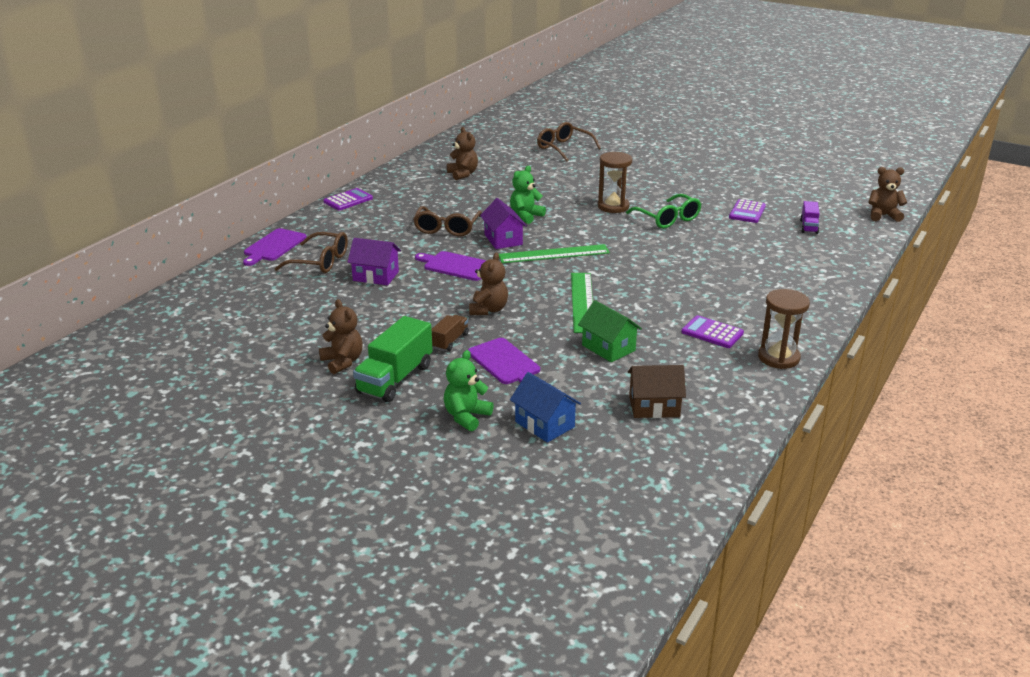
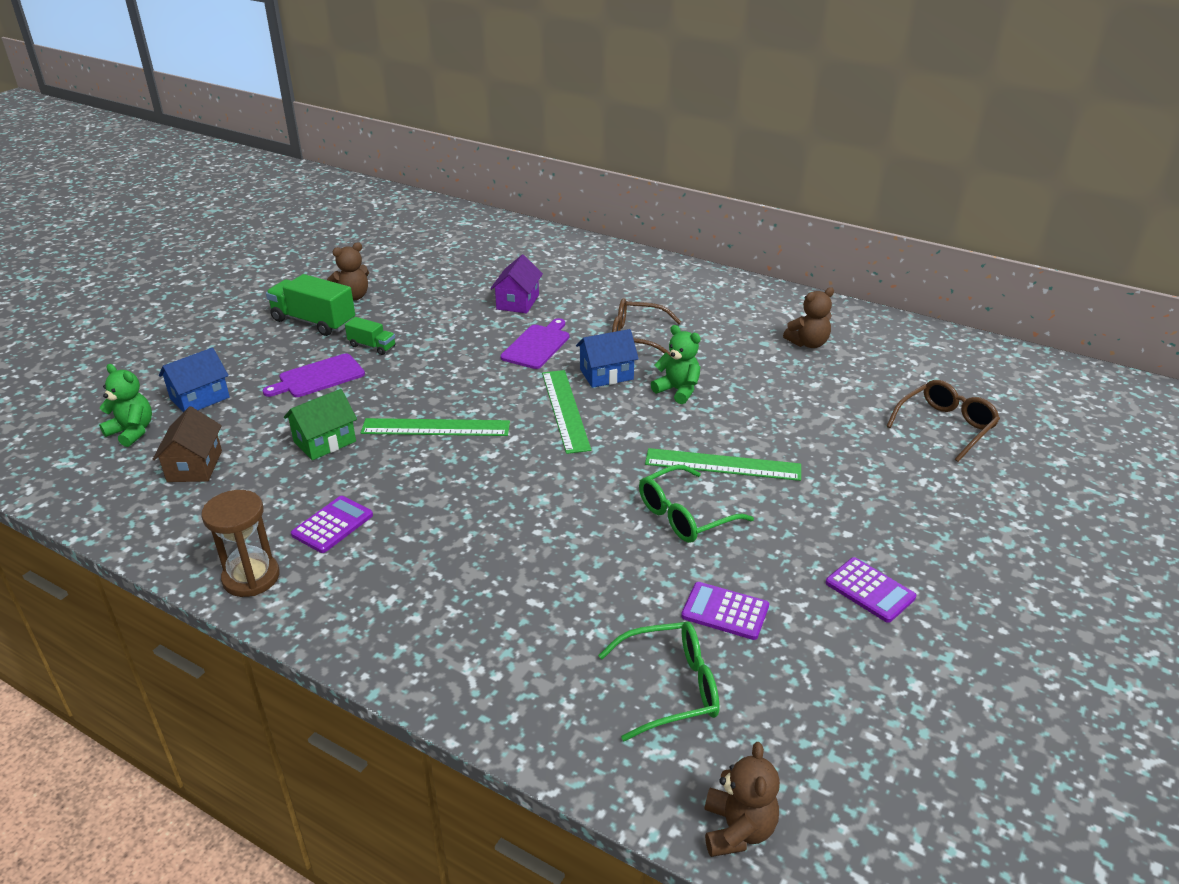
camera: 90 degrees right, 5 degrees up
(273, 246) = (588, 248): purple cutting board -> none
(320, 262) = (552, 272): brown glasses -> none
(348, 200) = (707, 276): purple calculator -> purple calculator (870, 590)
(450, 341) = (372, 346): brown truck -> green truck
(466, 417) = (234, 358): green teddy bear -> green teddy bear (132, 432)
(488, 310) = (431, 366): brown teddy bear -> none
(503, 239) = (606, 374): purple house -> blue house
(613, 206) = (723, 464): brown hourglass -> green ruler
(808, 226) = (670, 688): purple truck -> green glasses

